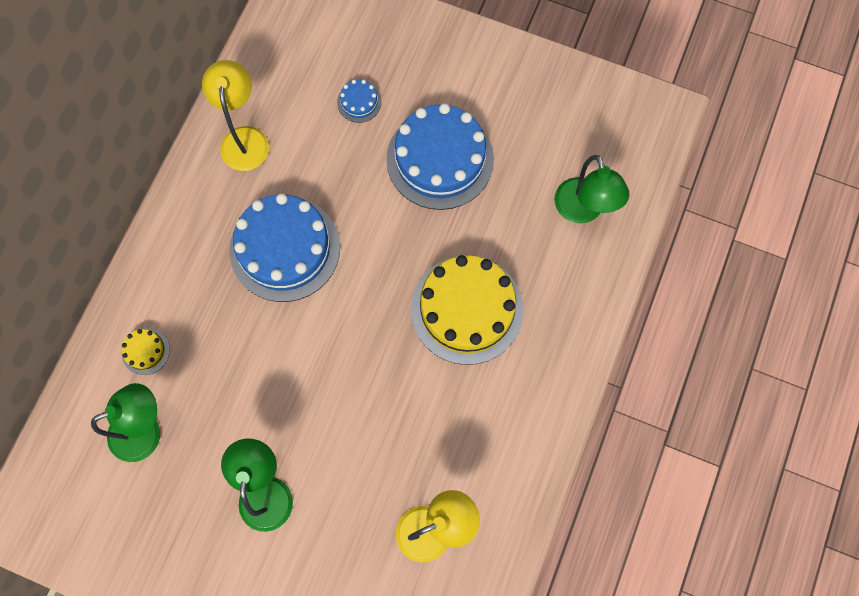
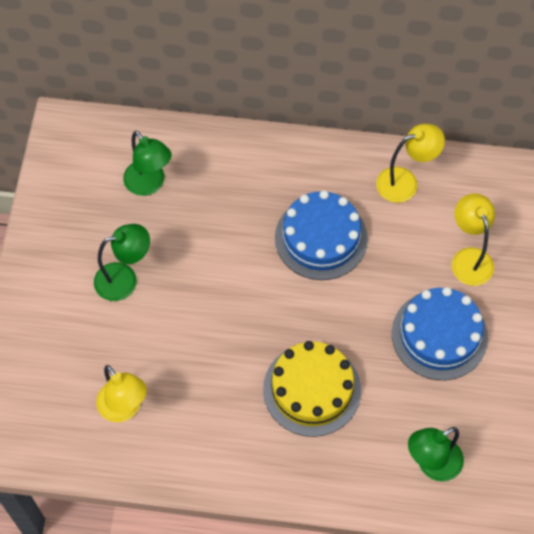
camera: 75 degrees right, 10 degrees down
(145, 351) = (209, 166): yellow cake -> none
(359, 102) = (469, 258): blue cake -> yellow lamp

